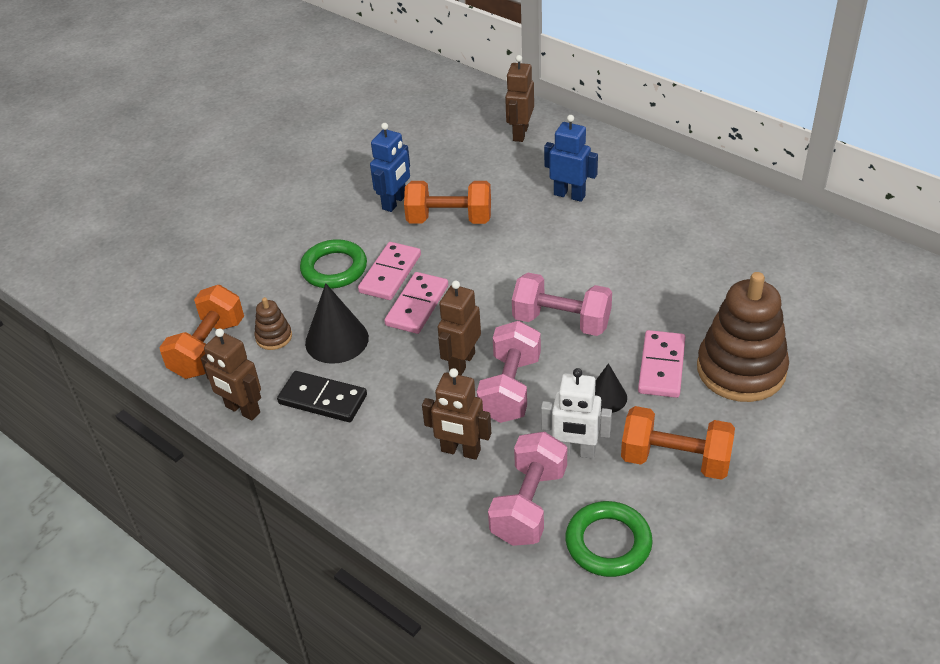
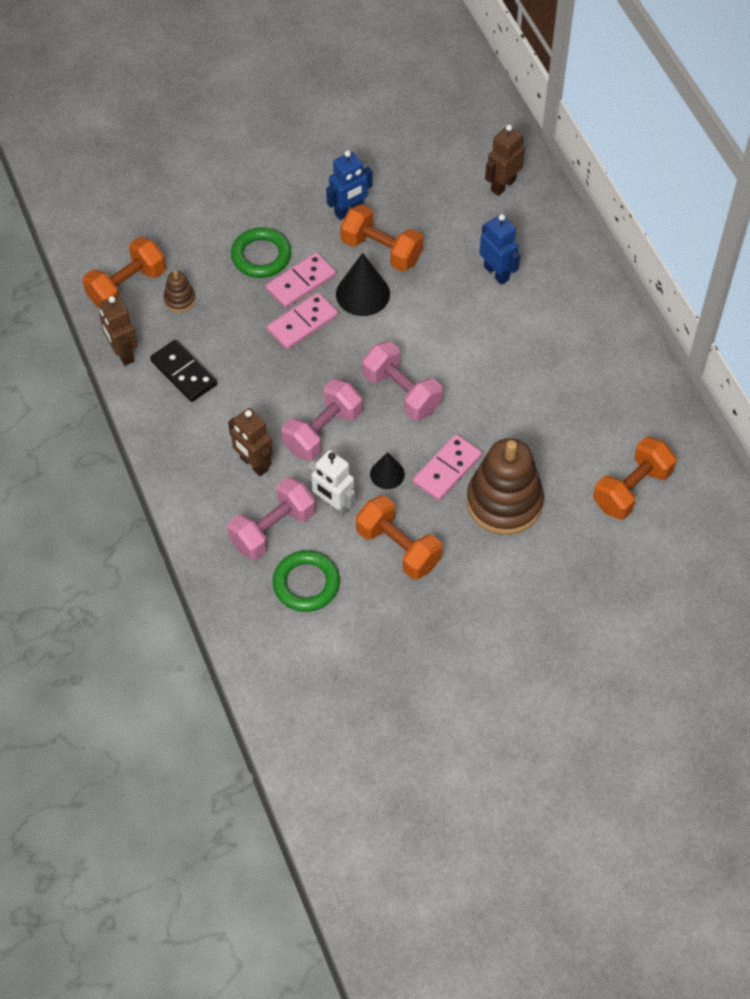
camera: 25 degrees right, 15 degrees up
(337, 340) = (224, 325): black cone -> black cone (362, 294)
(461, 362) = (302, 391): brown robot -> none
(844, 306) = (631, 489): none -> orange dumbbell

